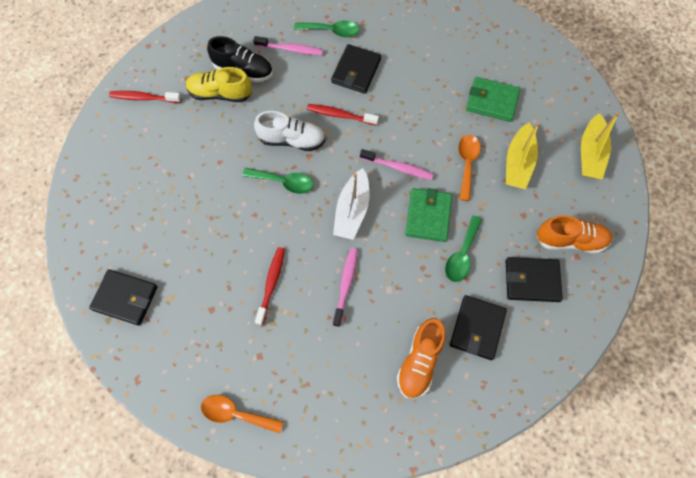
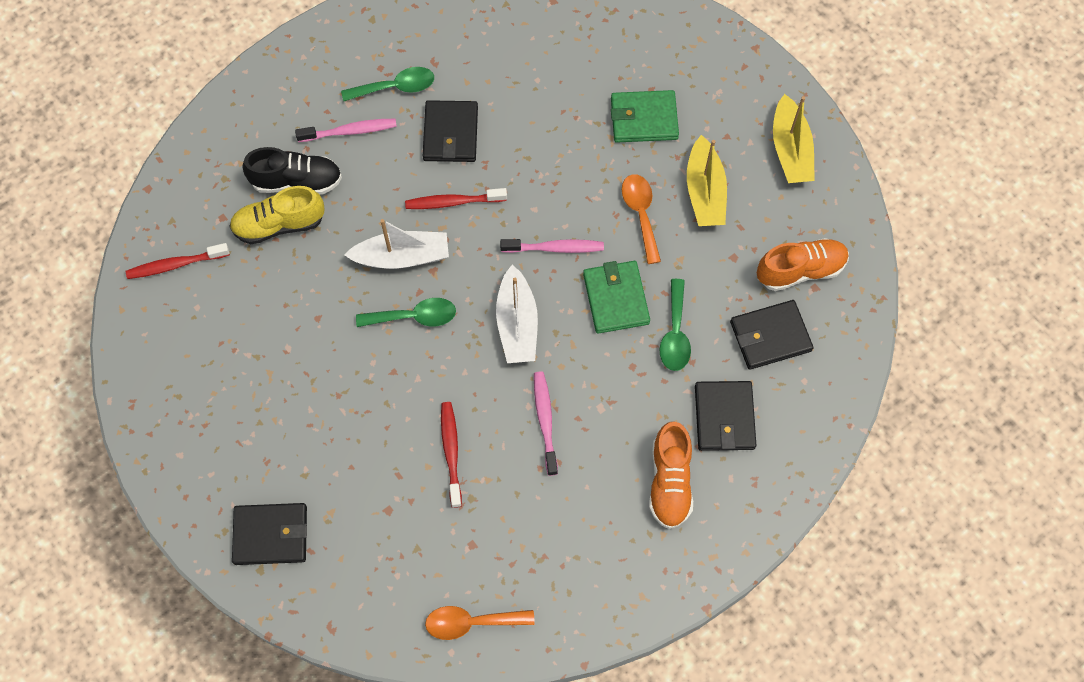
camera: 20 degrees left, 0 degrees up
(292, 140) = (402, 257): white shoe -> white boat

